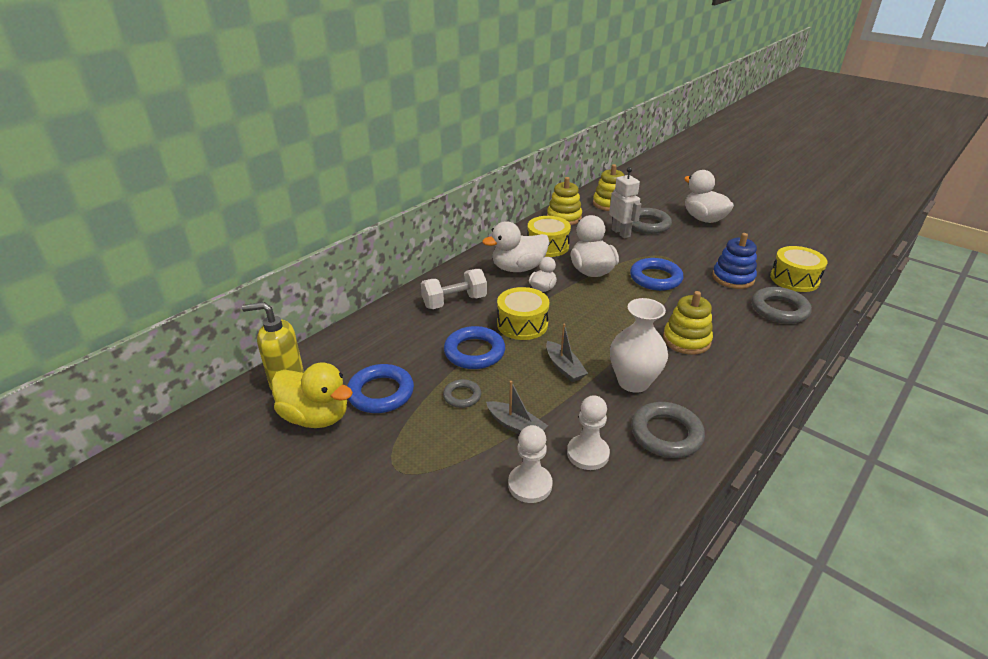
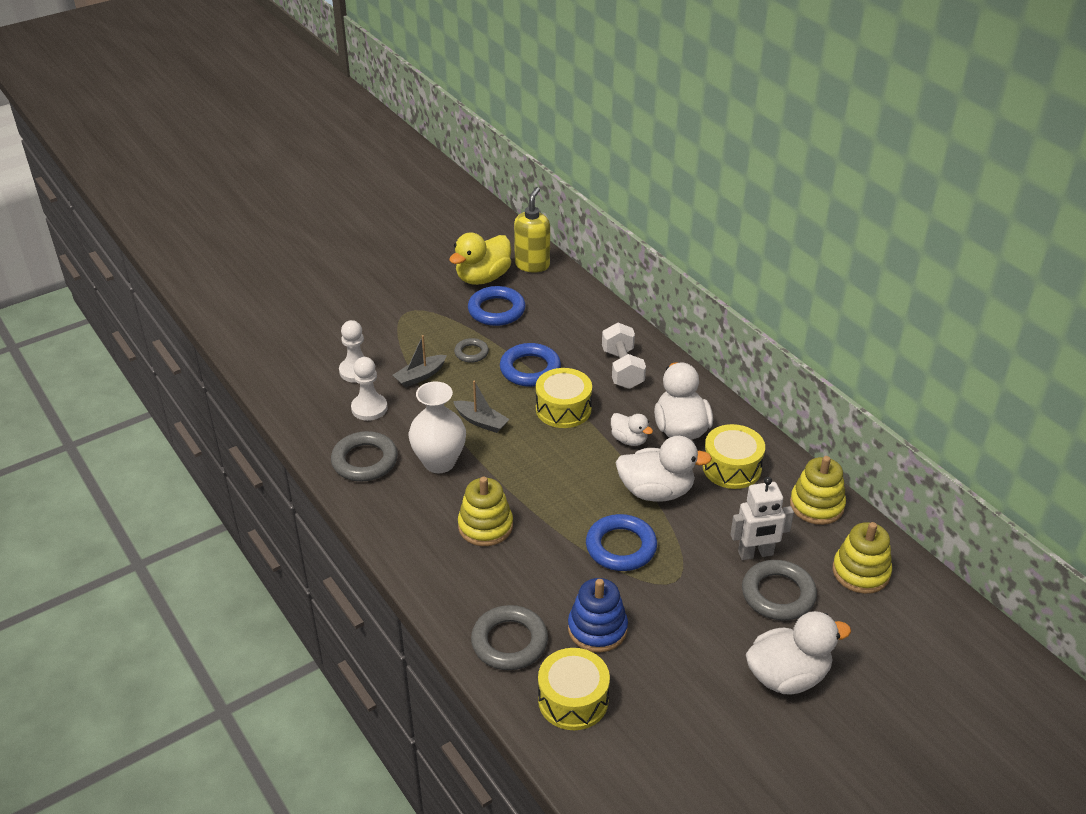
camera: 105 degrees right, 5 degrees up
(564, 367) = (481, 422): grey boat -> grey boat turned 135 degrees counterclockwise

